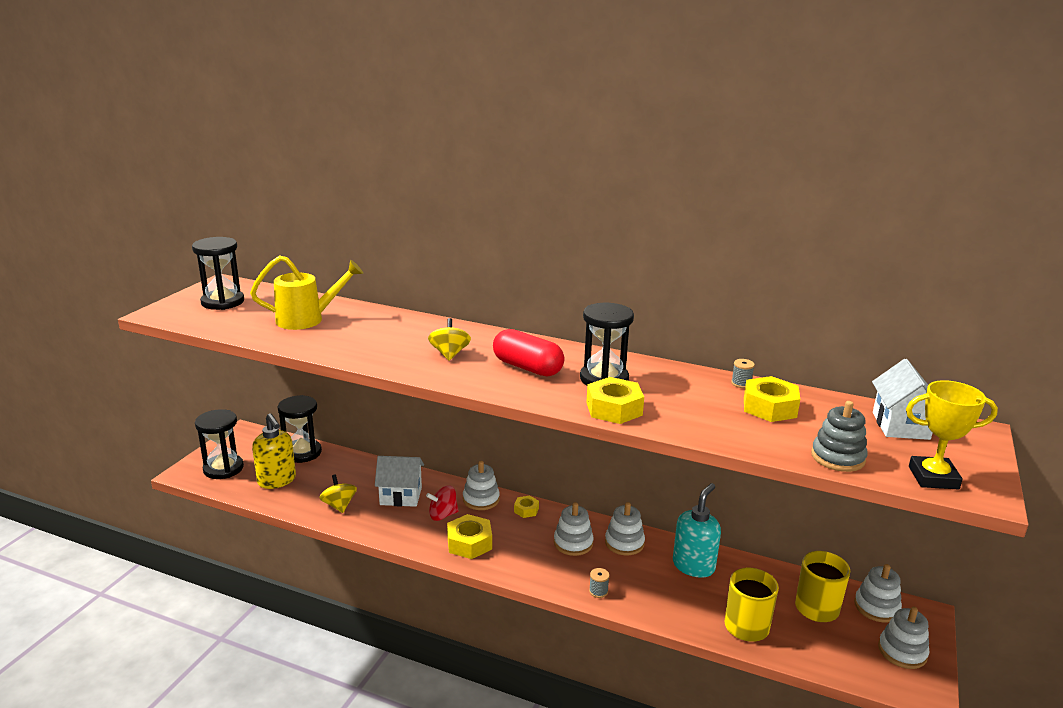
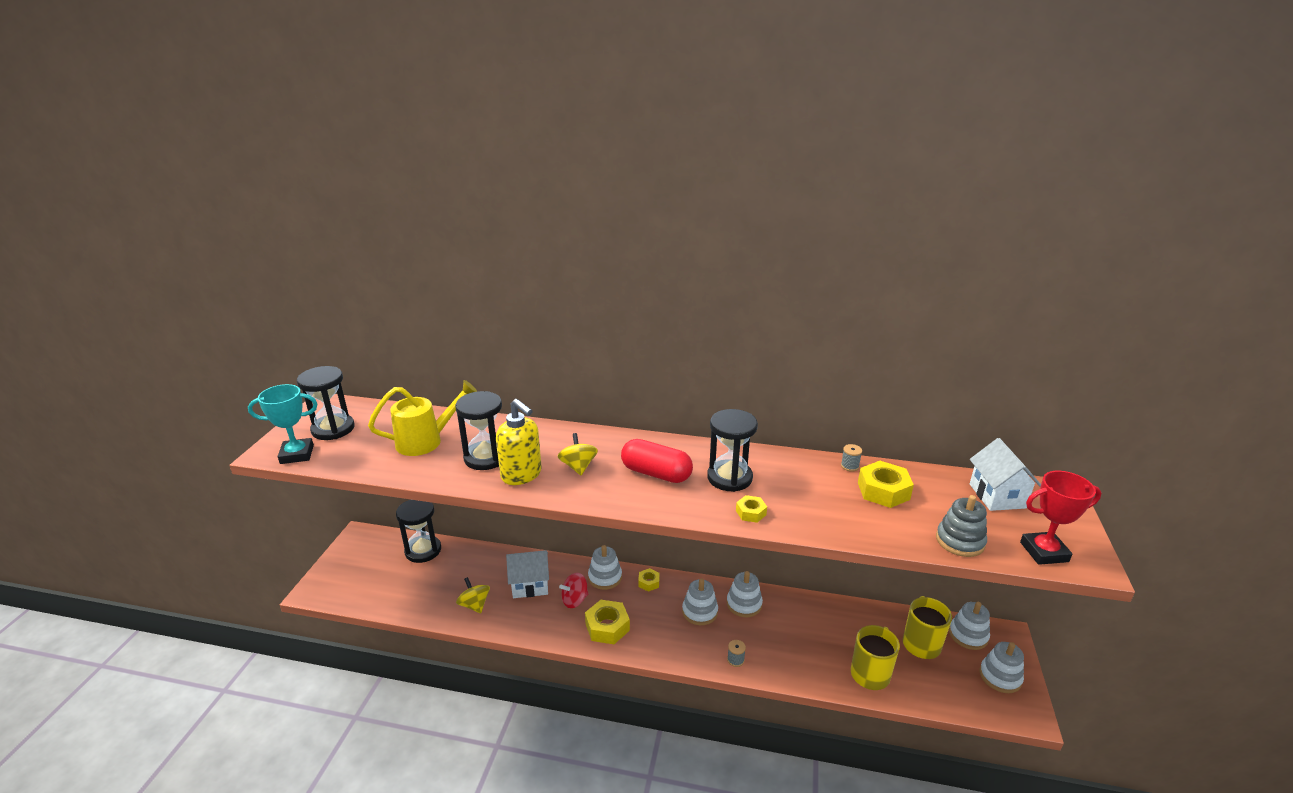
camera: 10 degrees left, 5 degrees up
(181, 317) = (297, 454): none -> turquoise trophy
(223, 468) = (350, 580): black hourglass -> black hourglass (486, 457)
(277, 481) = (407, 586): yellow soap dispenser -> yellow soap dispenser (522, 475)
(614, 409) = (751, 513): yellow nut -> yellow nut, size x0.56
(693, 566) = (809, 618): turquoise soap dispenser -> none
(933, 478) = (1044, 552): yellow trophy -> red trophy

